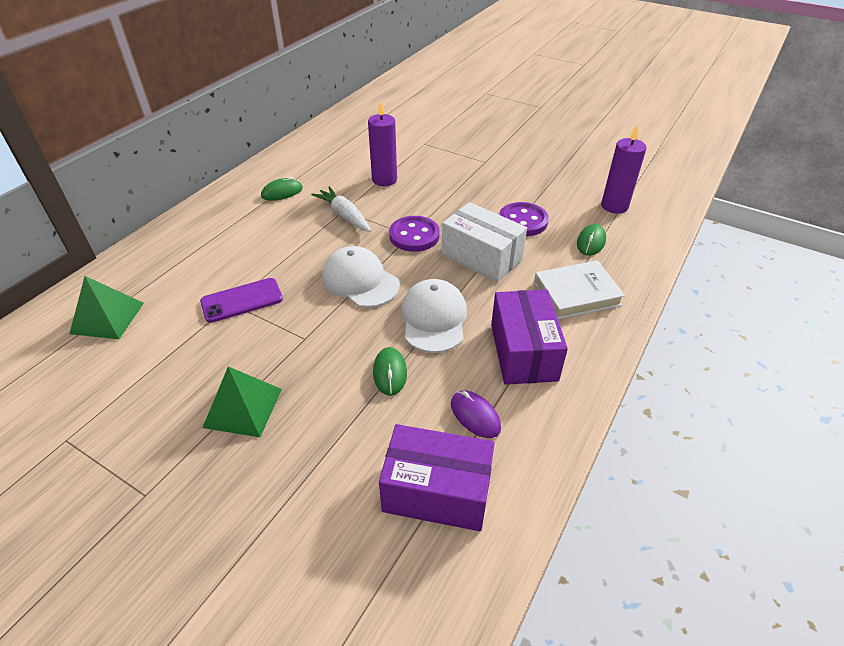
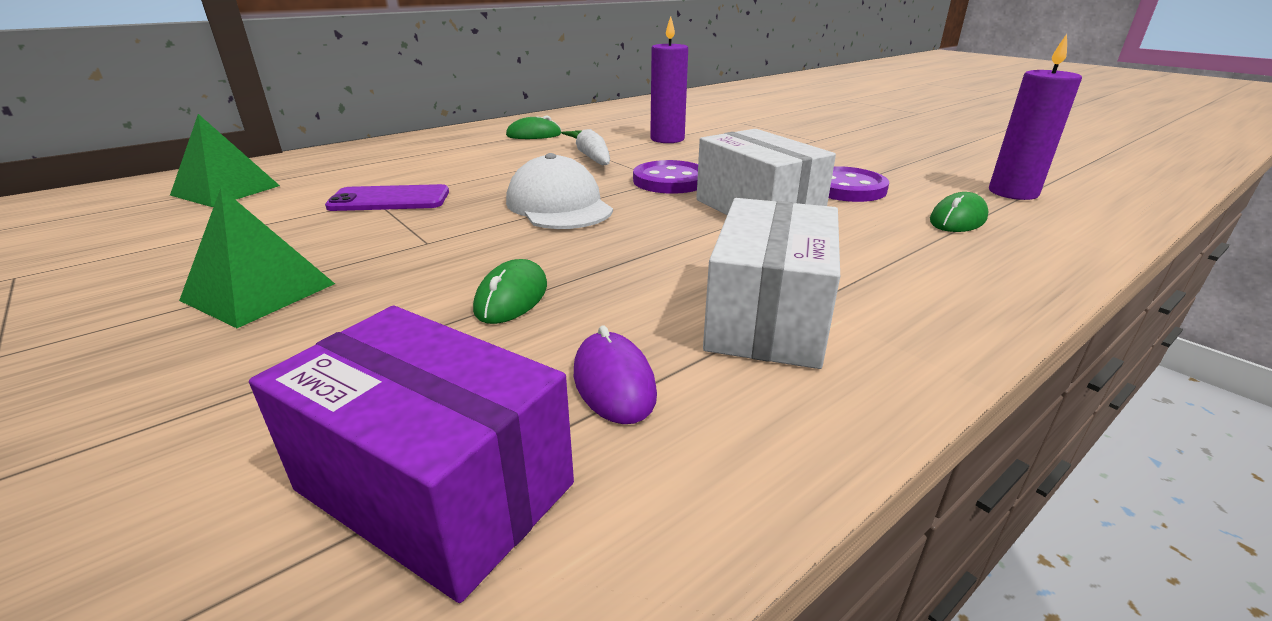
camera: 20 degrees right, 15 degrees down
(433, 318) = (635, 254): white cap -> none
(523, 352) = (768, 317): purple box -> white box
(576, 294) = (908, 267): white book -> none

